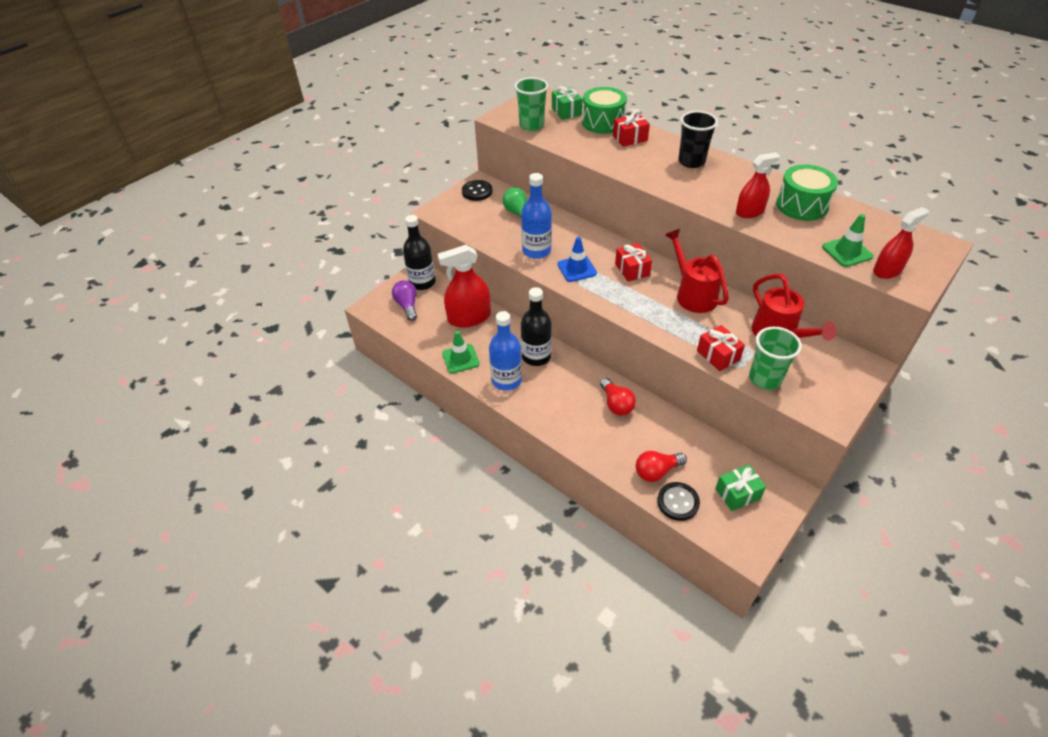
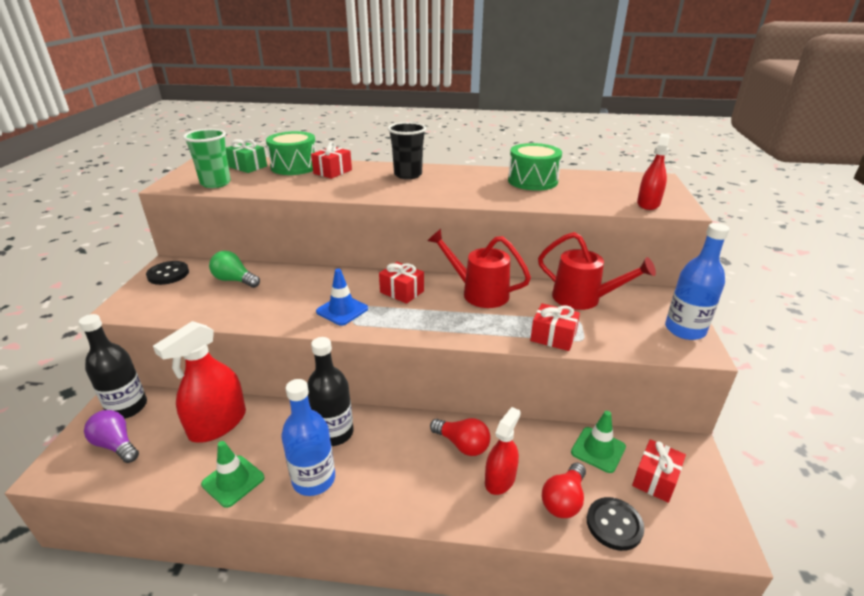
camera: 35 degrees left, 15 degrees down
(536, 251) = (282, 308): blue bottle -> blue bottle (685, 330)
(737, 493) = (655, 479): green gift -> red gift
(749, 212) = (497, 195): red spray bottle -> red spray bottle (500, 479)
(765, 379) = (613, 341): green cup -> none
(847, 252) = (604, 200): green traffic cone -> green traffic cone (598, 449)

